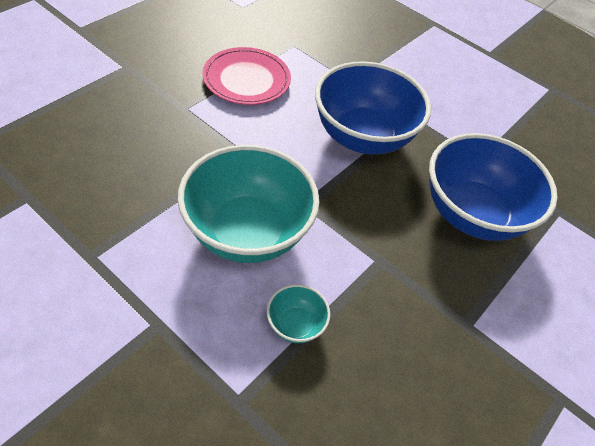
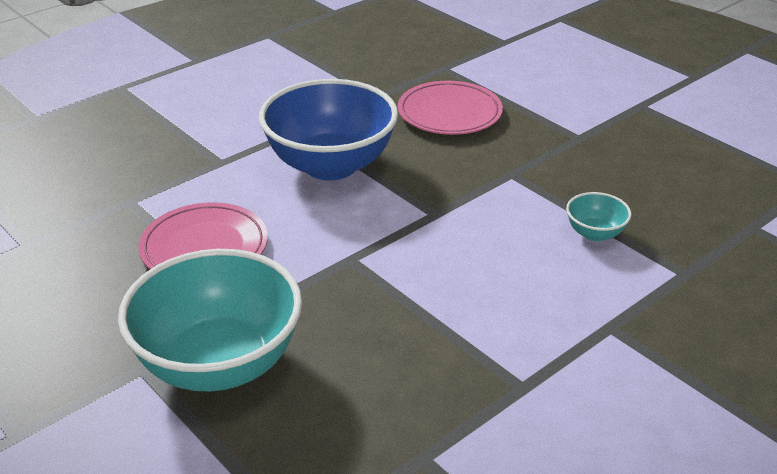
camera: 75 degrees left, 15 degrees down
(247, 232) = (479, 259): turquoise bowl -> turquoise bowl (219, 364)
(472, 214) = (449, 113): blue bowl -> pink plate

